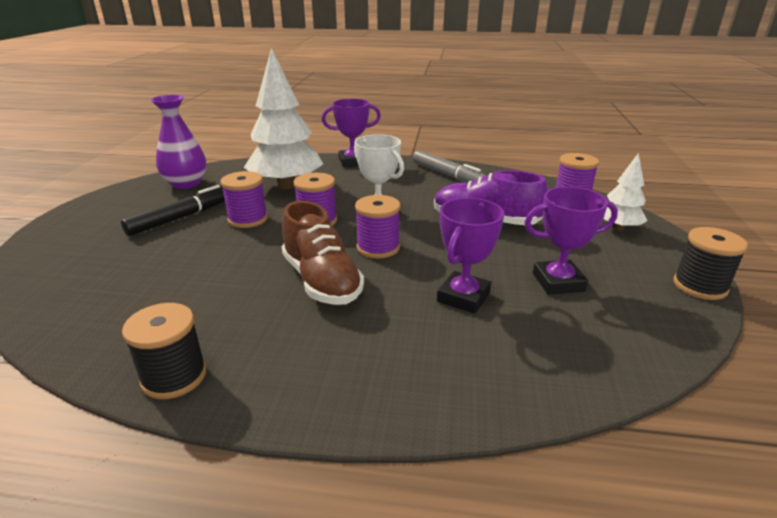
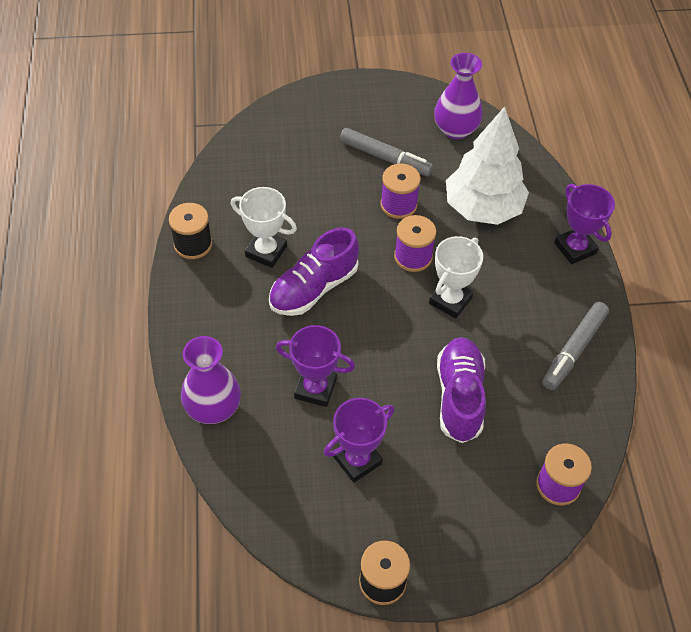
camera: 75 degrees right, 25 degrees up
(180, 218) = (385, 158): black marker -> grey marker
(242, 308) = (266, 251): none -> white trophy
(321, 280) = (314, 288): brown shoe -> purple shoe
(378, 248) = (377, 315): purple spool -> none
(482, 388) = (213, 408): none -> purple vase
(558, 282) = (357, 460): purple trophy -> purple trophy turned 75 degrees clockwise
(618, 228) = (488, 527): white tree -> none

